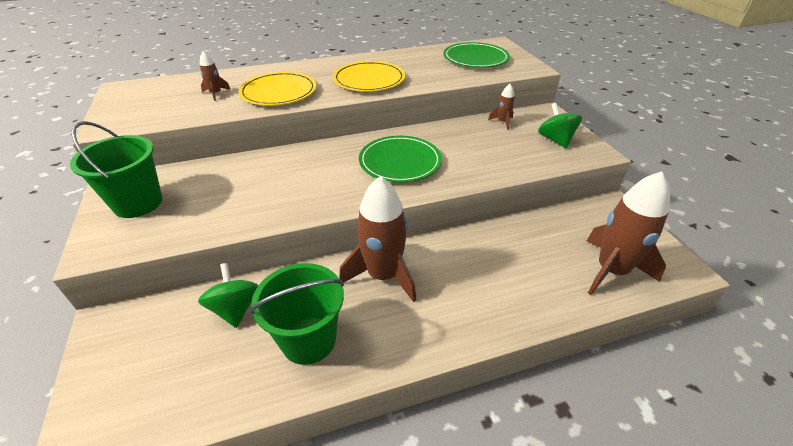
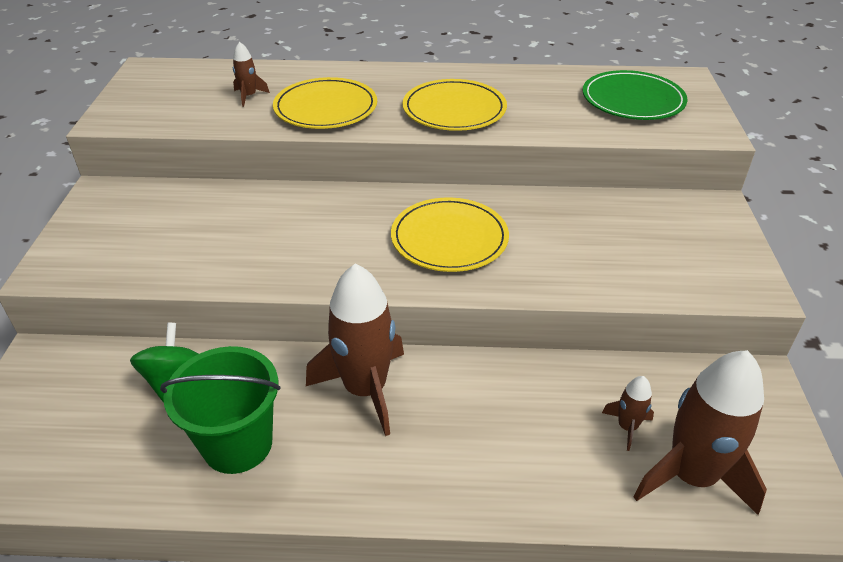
camera: 20 degrees right, 0 degrees up
(138, 203) = (114, 222): green bucket -> none
(400, 162) = (449, 238): green plate -> yellow plate
(502, 122) = (635, 208): brown rocket -> brown rocket (627, 427)
(555, 140) = (701, 255): green spinning top -> none

